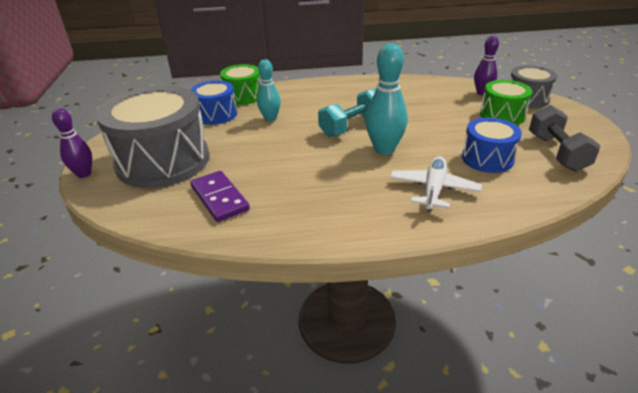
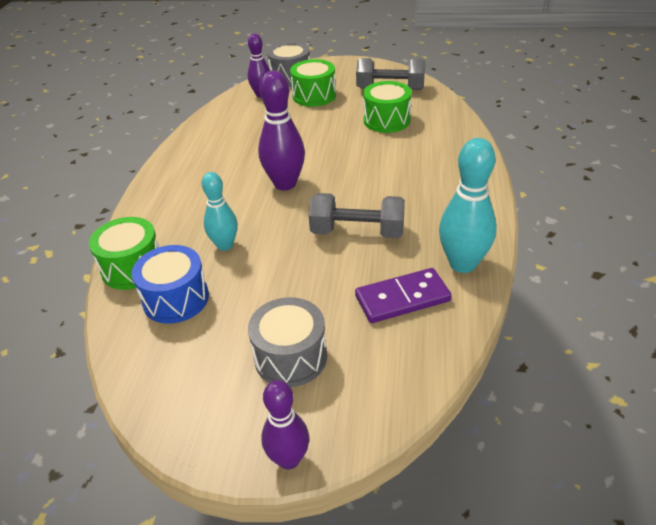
camera: 75 degrees left, 5 degrees up
(163, 161) = (290, 357): grey drum -> grey drum, size x0.53
(298, 167) = (357, 232): none -> grey dumbbell
(351, 126) = (285, 184): turquoise dumbbell -> purple bowling pin
(384, 149) = (345, 170): turquoise bowling pin -> turquoise bowling pin (462, 264)
(433, 189) = (426, 156): white plane -> none
(487, 158) = (386, 120): blue drum -> green drum

